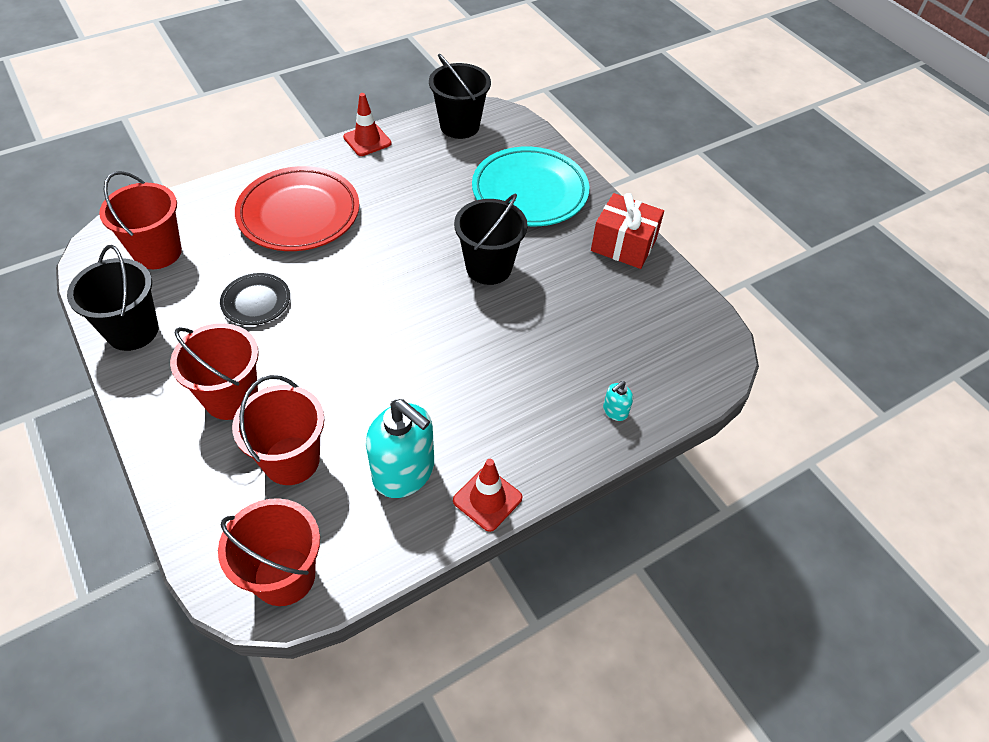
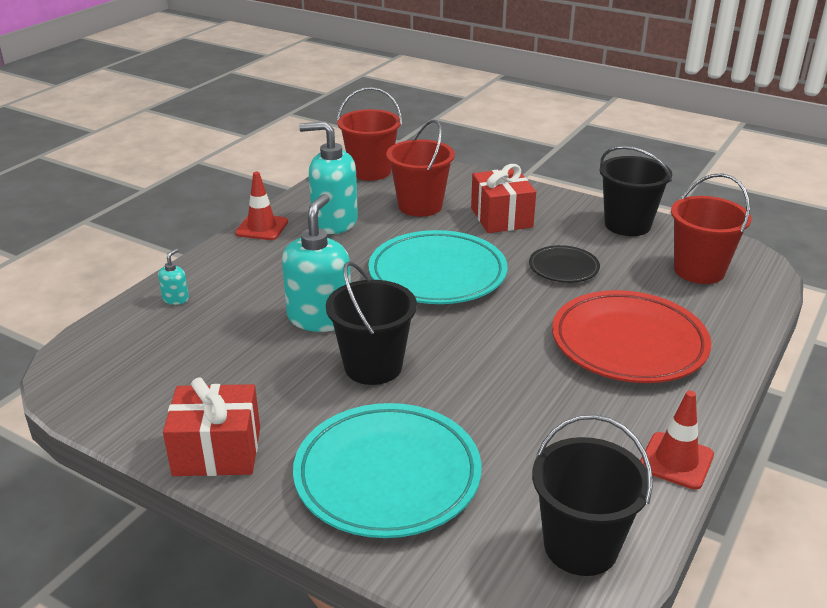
camera: 155 degrees right, 20 degrees down
(231, 397) = (501, 218): red bucket -> red gift
(366, 341) = (437, 274): none -> turquoise plate
(500, 332) = (320, 318): none -> turquoise soap dispenser

